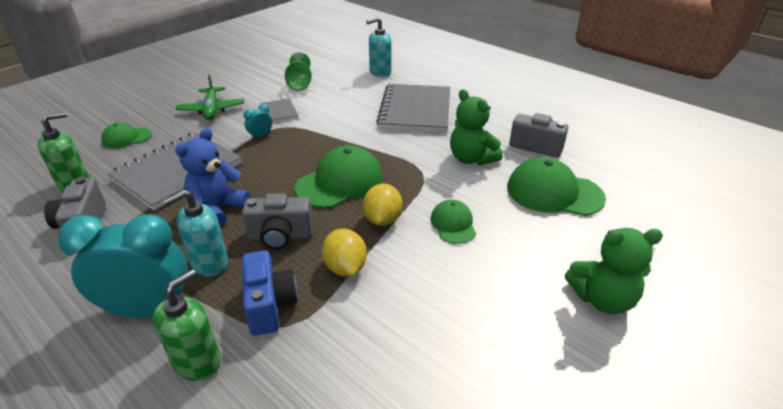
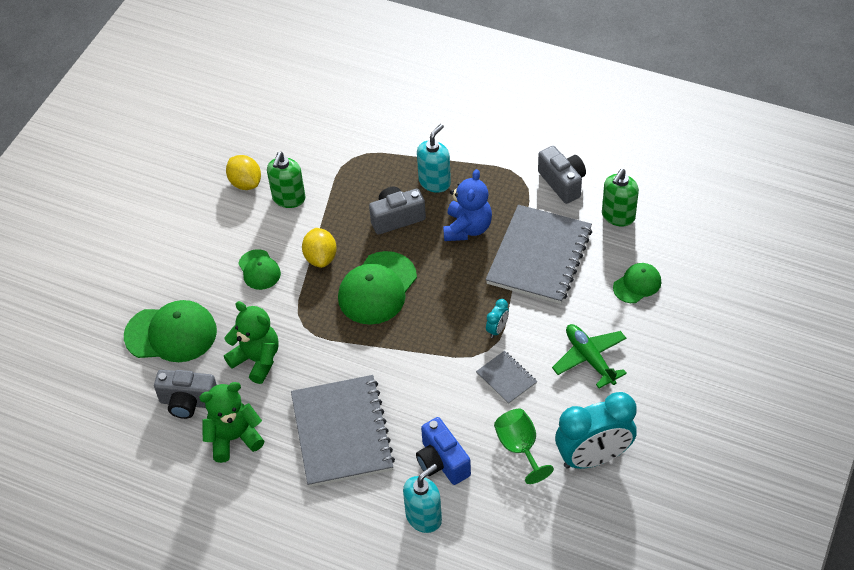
camera: 165 degrees right, 15 degrees up
(149, 309) = (448, 142): turquoise clock -> turquoise clock (593, 457)
(197, 361) = (392, 125): green soap dispenser -> green soap dispenser (289, 198)
(269, 305) = (370, 166): blue camera -> blue camera (442, 462)
(345, 267) = (332, 207): yellow lemon -> yellow lemon (245, 183)
(602, 299) = (140, 234): green teddy bear -> green teddy bear (234, 438)

